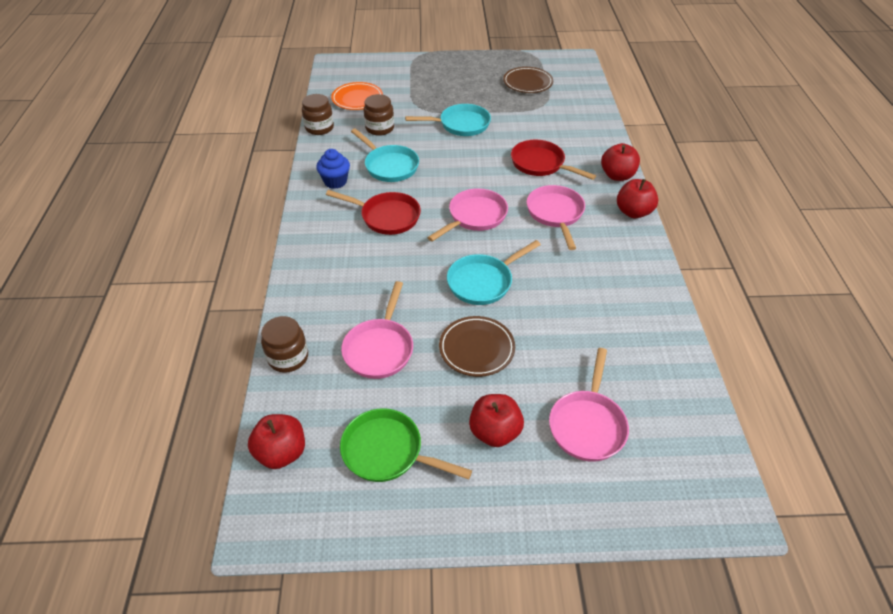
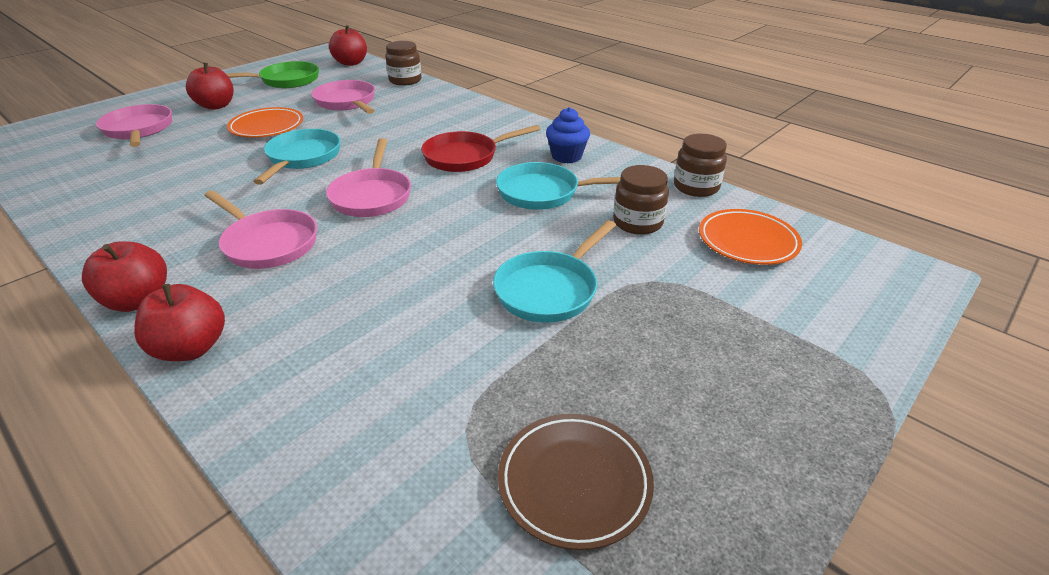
camera: 135 degrees right, 10 degrees down
(476, 349) = (267, 127): brown plate -> orange plate
(540, 164) = (348, 296): red pan -> none

